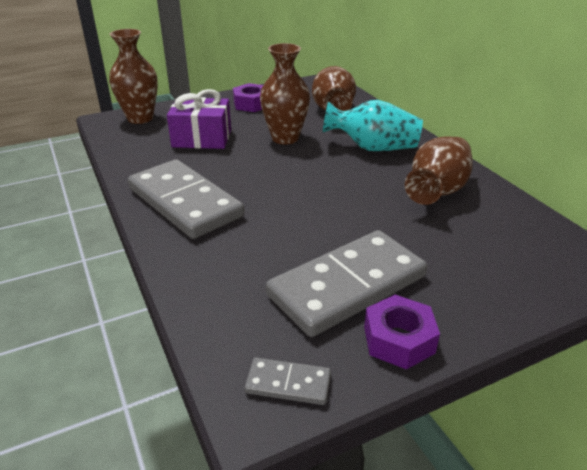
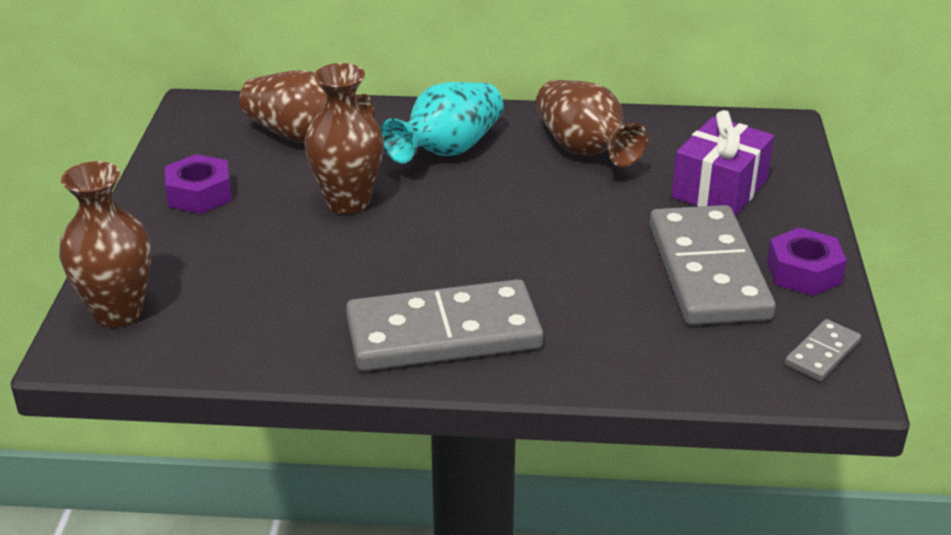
camera: 60 degrees left, 0 degrees up
(202, 138) = (267, 271): purple gift -> purple gift (719, 189)

